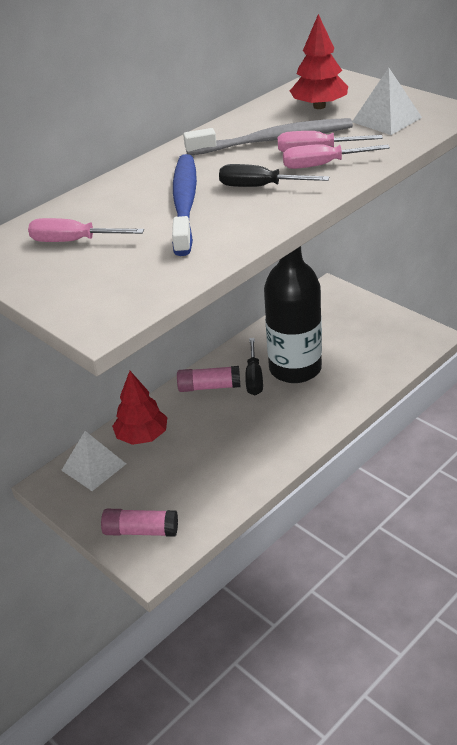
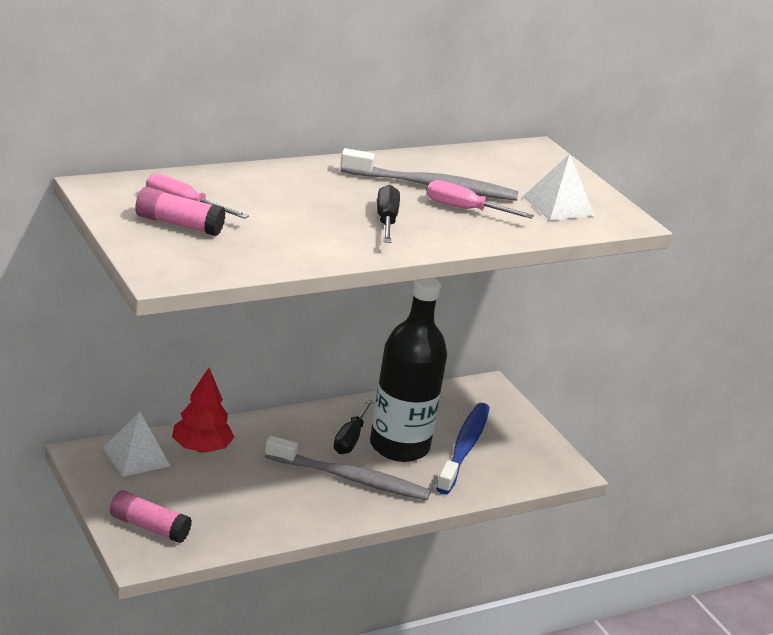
camera: 10 degrees right, 10 degrees down
(184, 203) = (305, 210): blue toothbrush -> blue toothbrush (464, 448)
(209, 387) = (298, 430): pink glue stick -> pink glue stick (178, 224)
(260, 187) = (386, 221): black screwdriver -> black screwdriver turned 60 degrees clockwise
(275, 413) = (350, 479): none -> grey toothbrush
(319, 106) = (503, 172): red tree -> none
(322, 165) = (460, 223): pink screwdriver -> none

